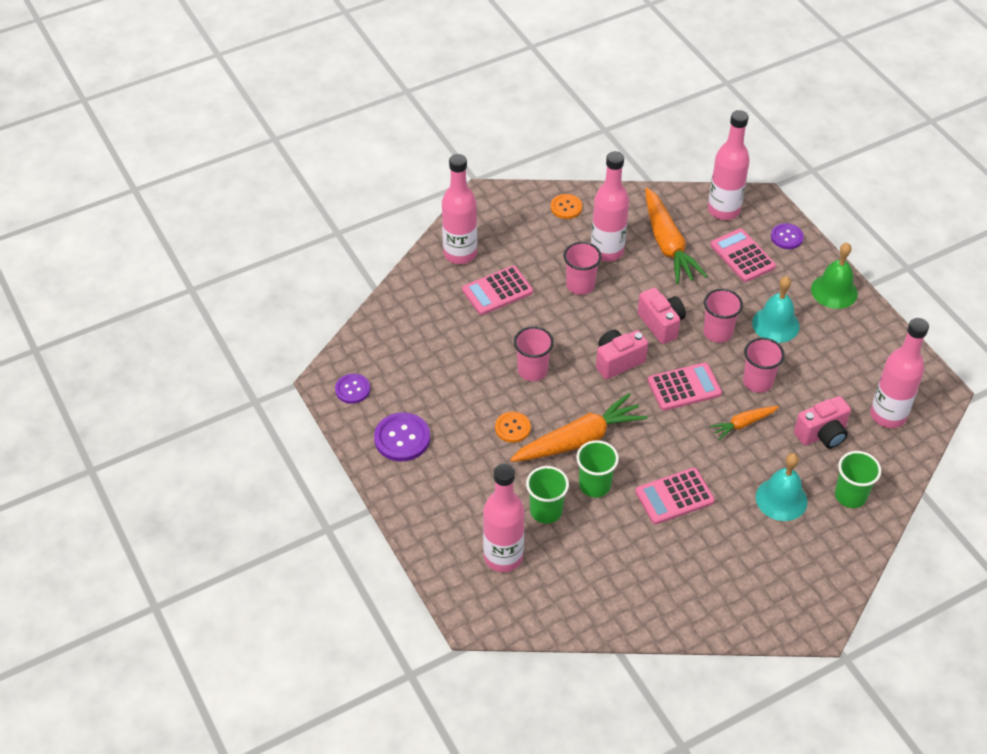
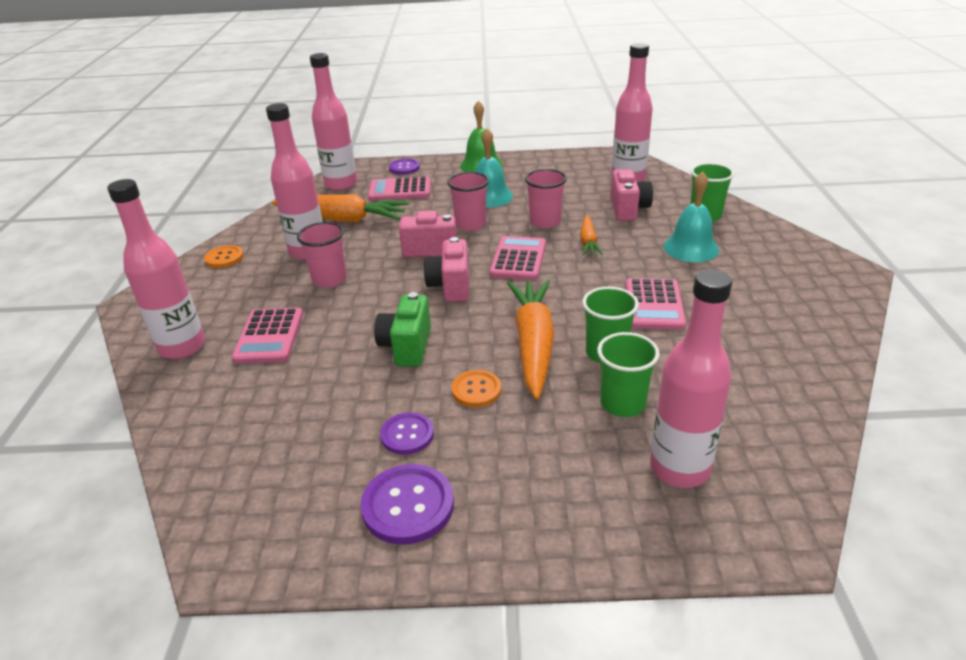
camera: 60 degrees left, 15 degrees down
(352, 389) = (271, 533): purple button -> purple button (407, 435)
(532, 370) = (407, 347): pink cup -> green camera

